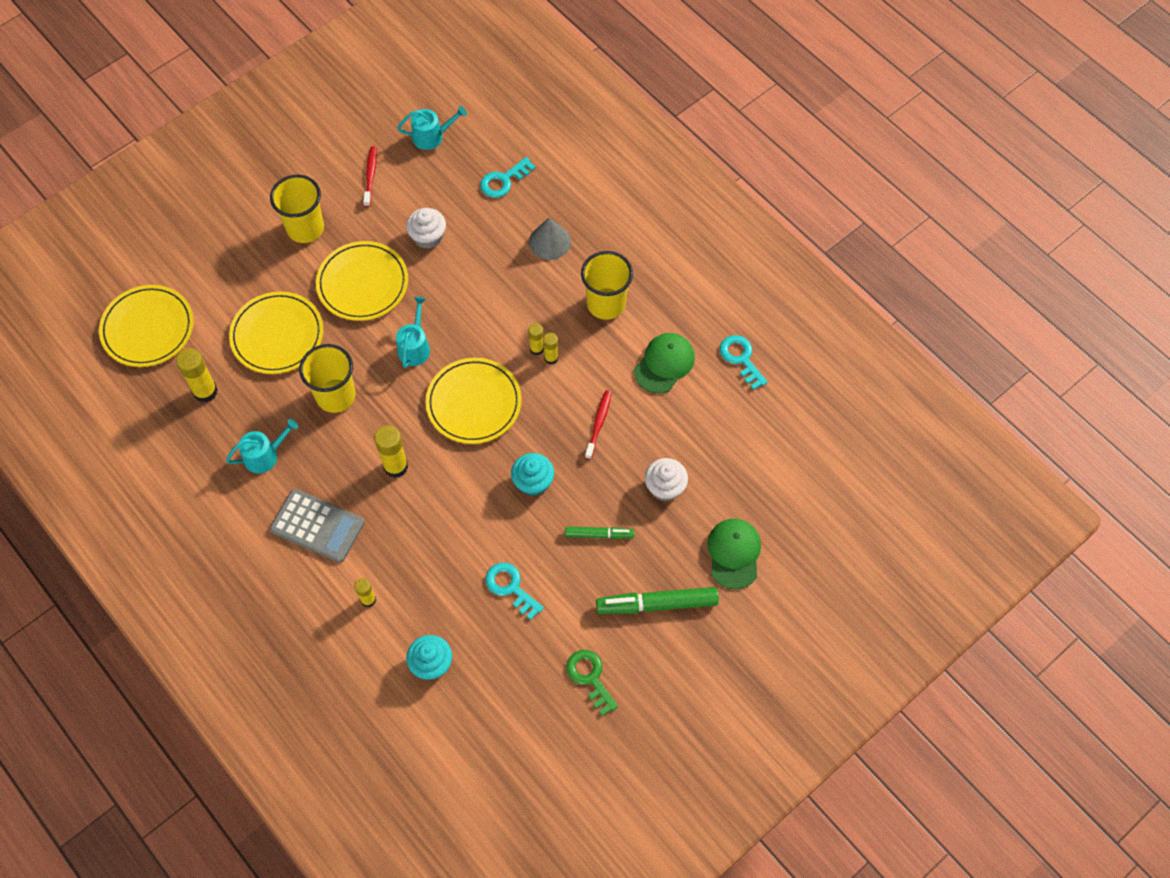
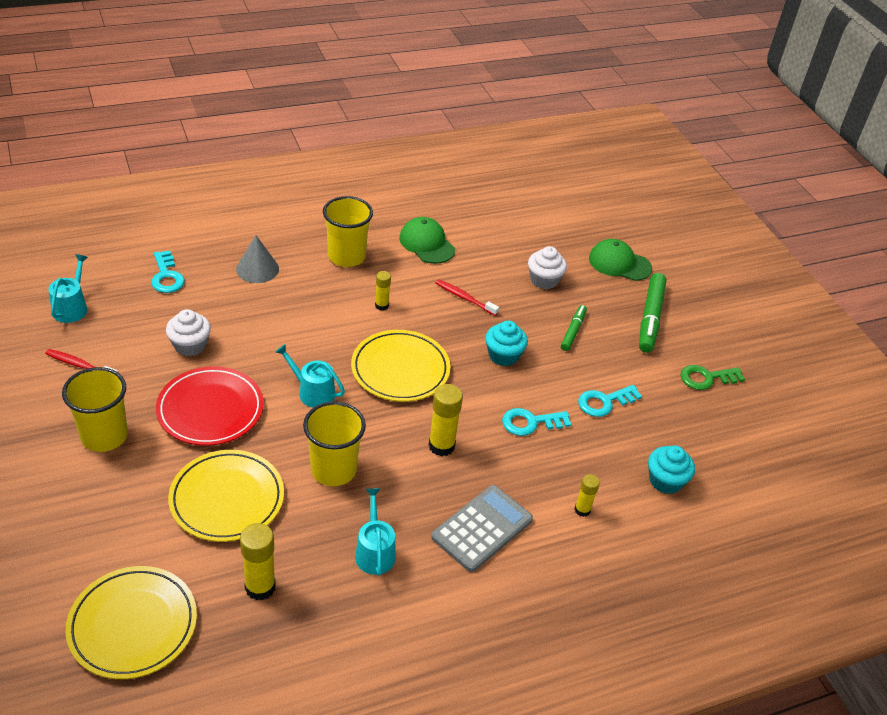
camera: 75 degrees left, 20 degrees down
(363, 283) = (210, 409): yellow plate -> red plate
(536, 349) = (366, 311): yellow glue stick -> none
(741, 358) = (445, 204): turquoise key -> turquoise key (530, 423)

